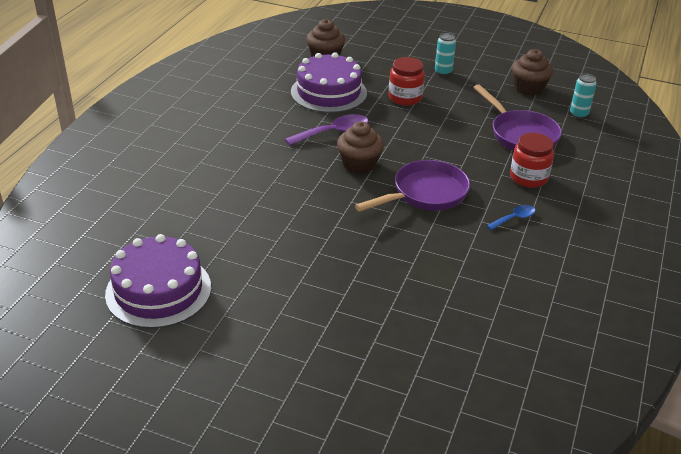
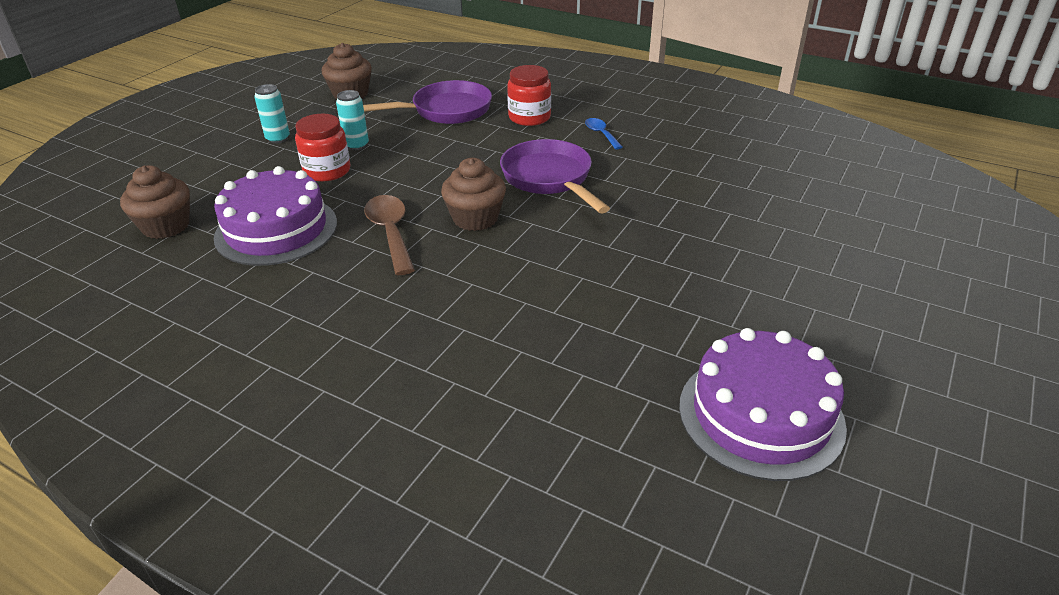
camera: 80 degrees left, 0 degrees up
(334, 133) = (391, 233): purple spoon -> brown spoon
(578, 114) = (418, 77): turquoise can -> turquoise can (356, 145)

